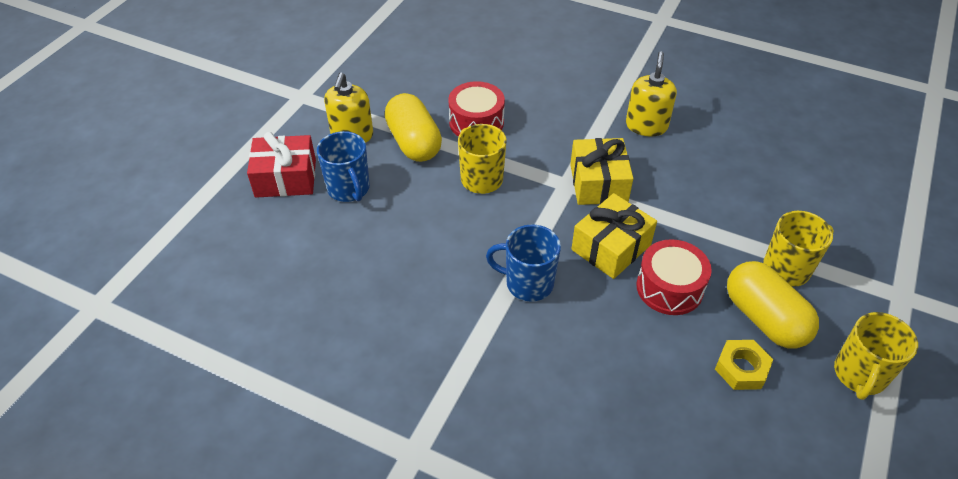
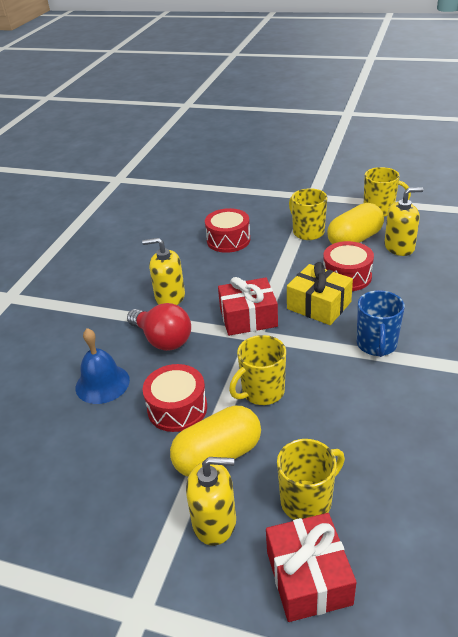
camera: 95 degrees left, 10 degrees down
(349, 189) = (307, 501): blue mug -> yellow mug
(521, 79) = (102, 383): none -> blue bell
(573, 117) = (163, 340): none -> red light bulb
(598, 183) = (248, 317): yellow gift -> red gift
(741, 368) = (399, 247): yellow nut -> yellow soap dispenser
(766, 184) = (228, 240): none -> red drum

